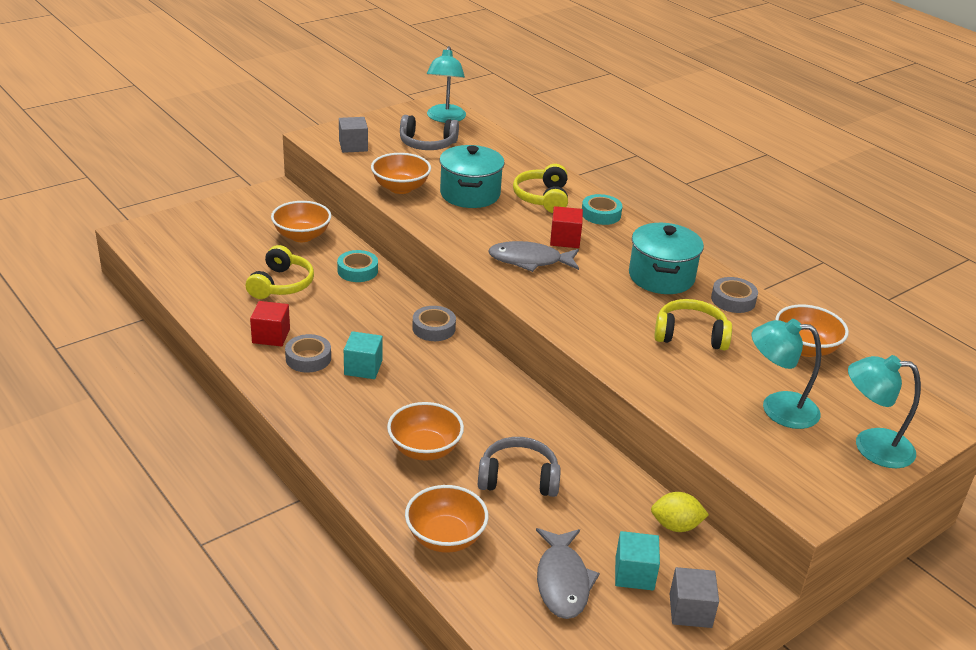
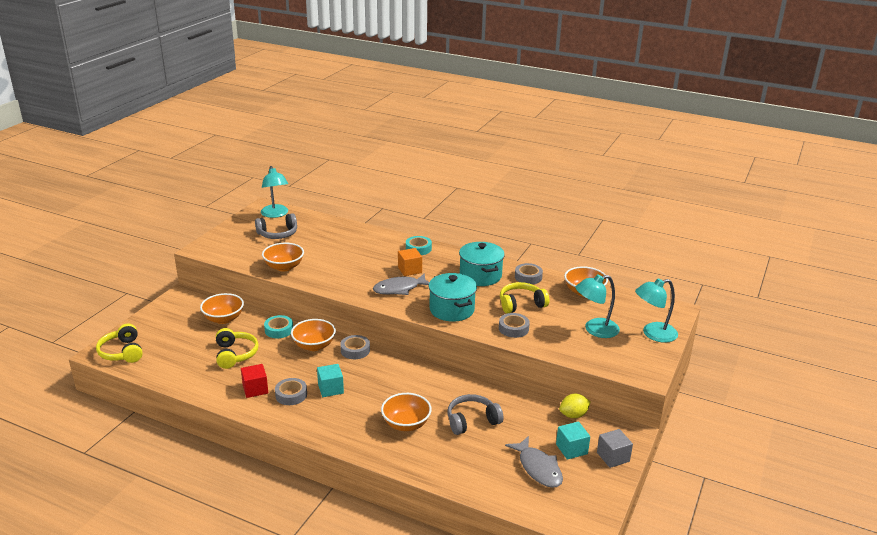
camera: 25 degrees left, 5 degrees down
(353, 146) = (230, 248): grey cube -> none
(445, 537) = (457, 469): orange bowl -> orange bowl (314, 346)
(470, 194) = (331, 258): turquoise pot -> turquoise pot (452, 309)
(542, 198) = (377, 248): yellow headphones -> yellow headphones (122, 352)
(565, 239) = (409, 270): red cube -> orange cube
(650, 366) = (513, 328): none -> grey tape

